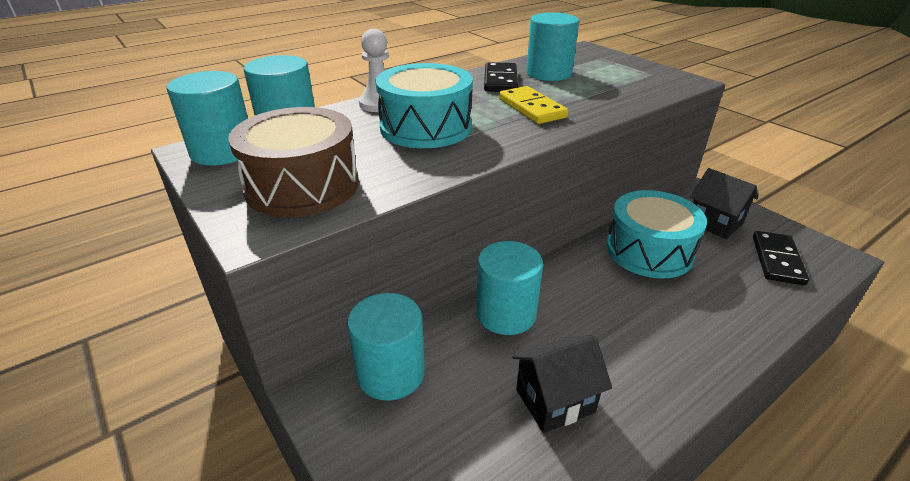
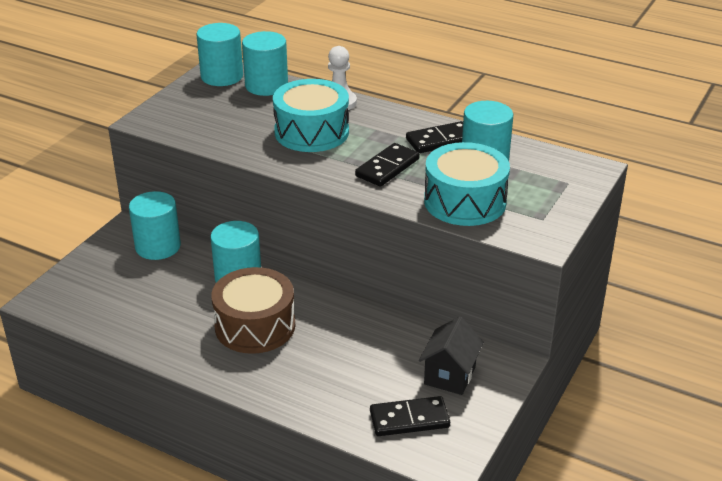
camera: 65 degrees right, 0 degrees up
(302, 186) = (198, 116): brown drum -> brown drum (255, 326)
(531, 108) = (387, 167): yellow domino -> black domino
(555, 401) = (167, 315): black house -> none
(649, 251) = (369, 337): turquoise drum -> turquoise drum (465, 201)

